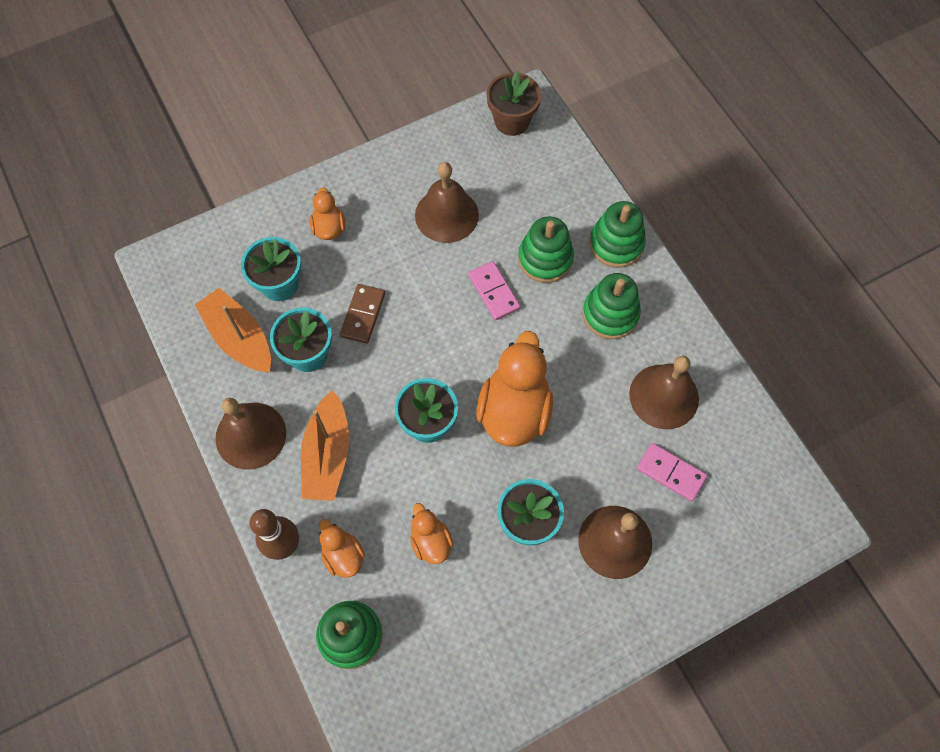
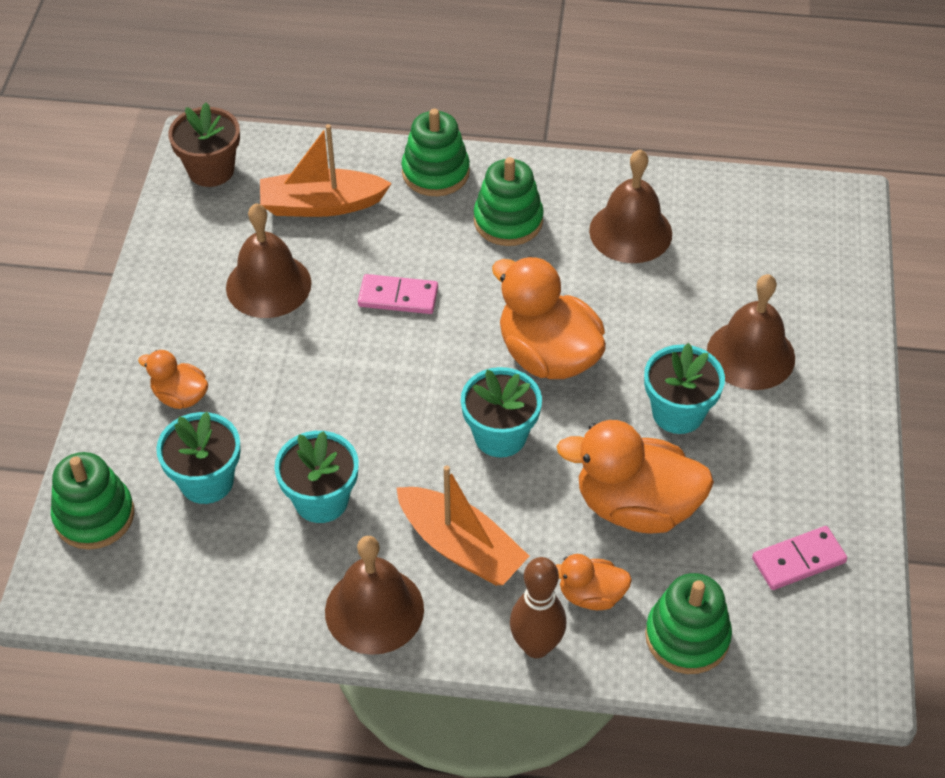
camera: 55 degrees left, 15 degrees down
(239, 338) = (240, 557): orange boat -> orange boat (322, 205)
(363, 315) = (319, 424): brown domino -> none
(430, 541) = (636, 506): orange duck -> orange duck, size x1.94
(545, 259) = (399, 235): green stacking toy -> green stacking toy (94, 516)
(671, 473) = (713, 272): pink domino -> pink domino (798, 560)

